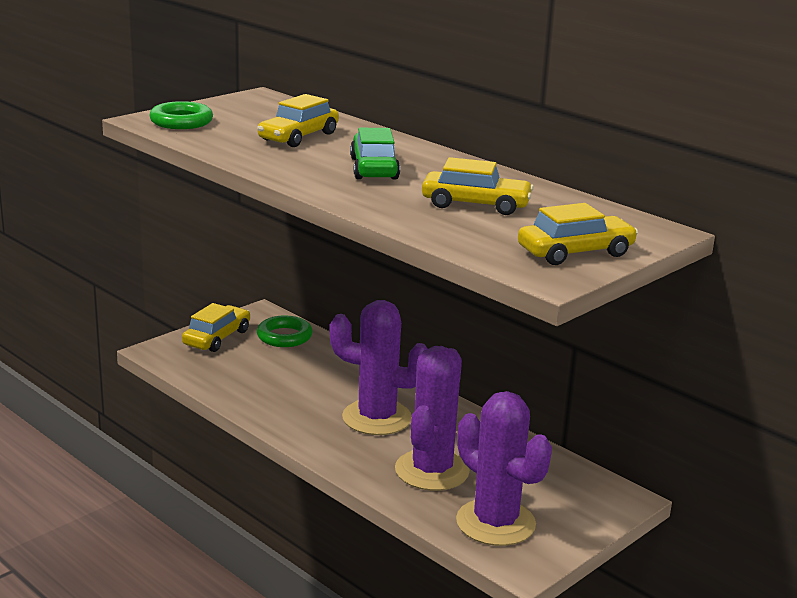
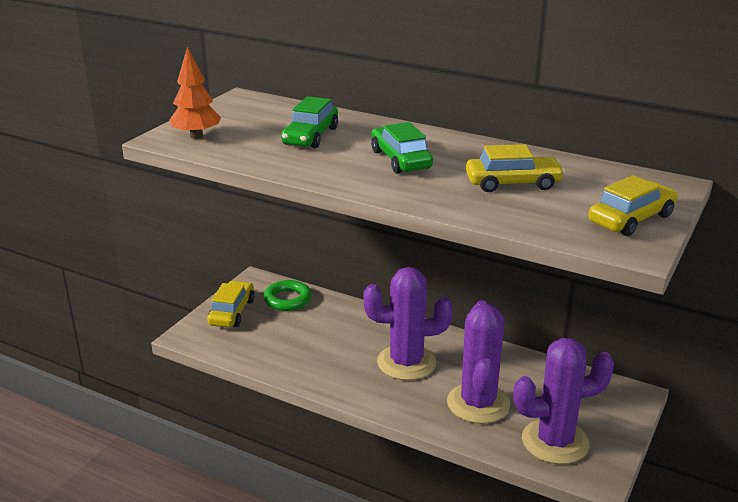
camera: 15 degrees left, 5 degrees up
(181, 122) = (196, 136): green ring -> orange tree
(298, 137) = (310, 136): yellow car -> green car
(495, 523) = (555, 442): purple cactus -> purple cactus turned 45 degrees counterclockwise

